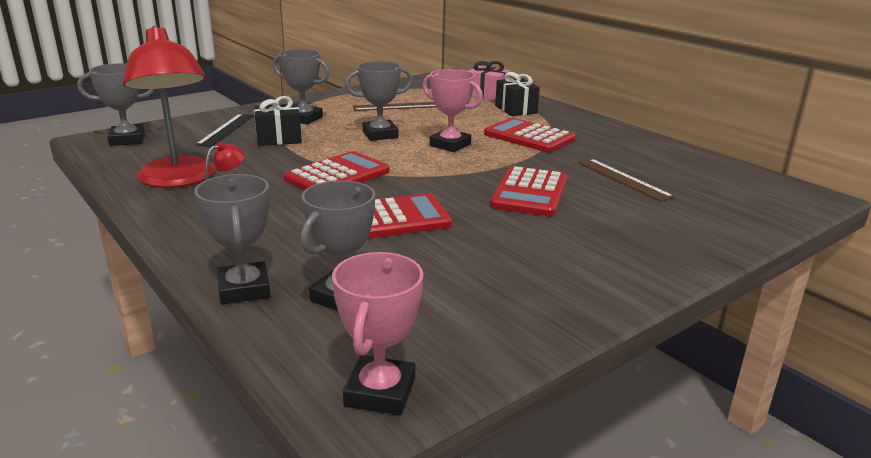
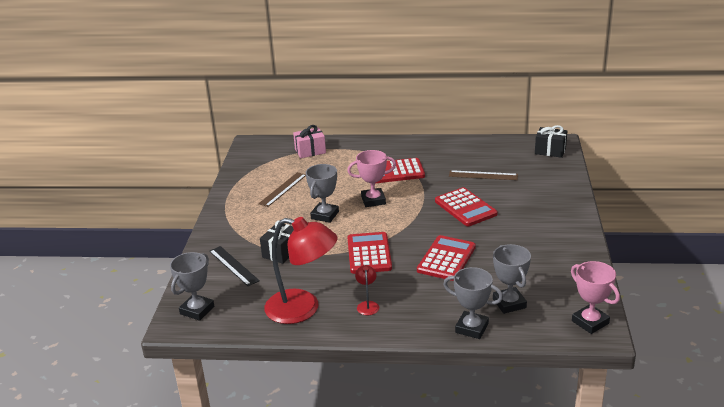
camera: 45 degrees left, 5 degrees up
(303, 119) = (256, 230): grey trophy -> none
(515, 109) = (348, 154): black gift -> black gift (550, 151)

